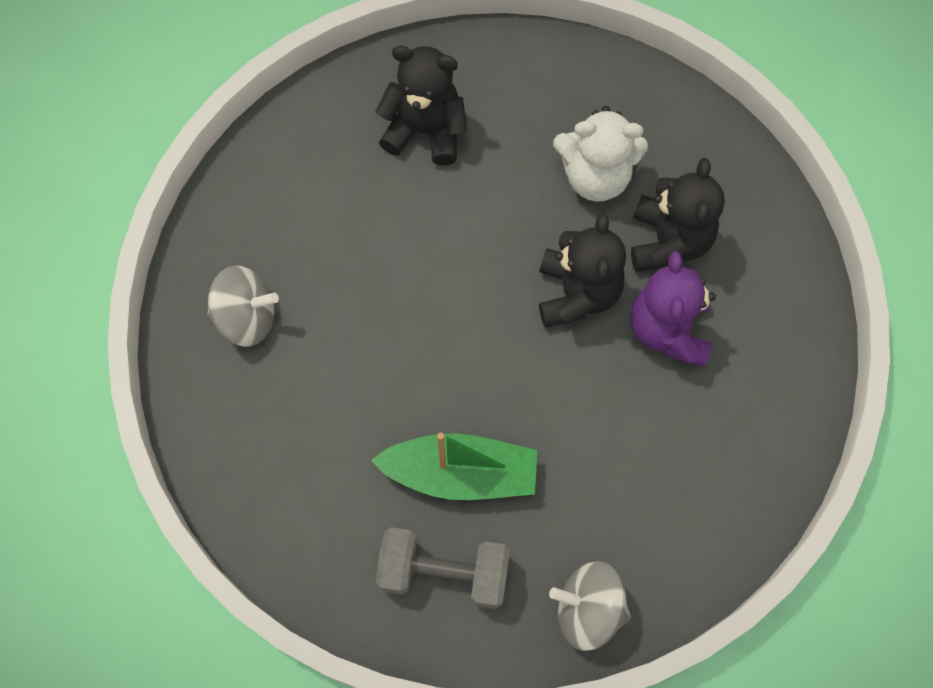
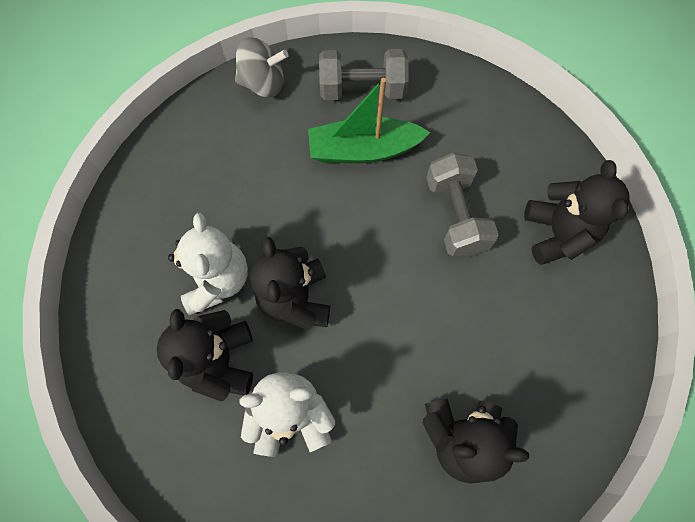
camera: 170 degrees right, 0 degrees up
(247, 318) = (557, 234): grey spinning top -> black teddy bear
(364, 361) = (455, 215): none -> grey dumbbell
(668, 330) = (217, 280): purple teddy bear -> white teddy bear

